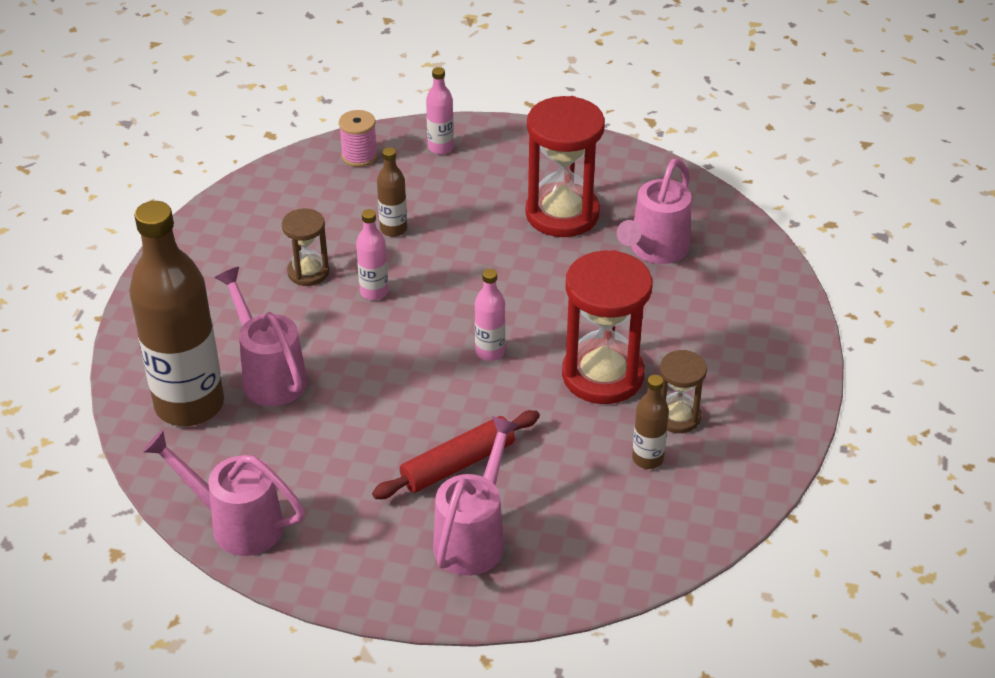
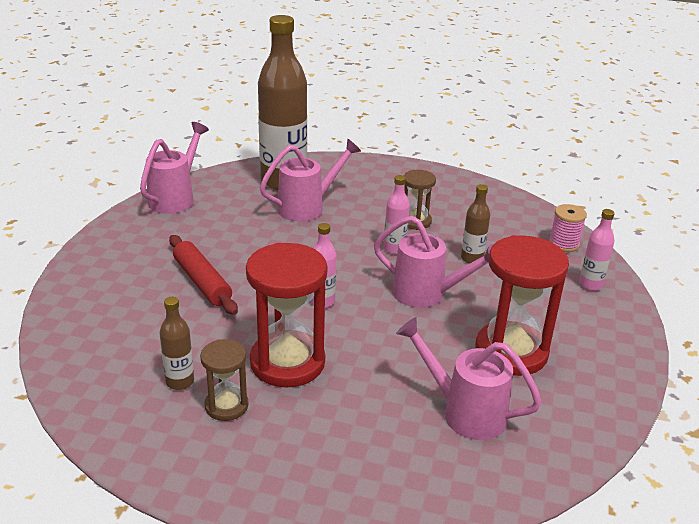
camera: 90 degrees right, 10 degrees down
(474, 537) = (128, 287): pink watering can -> pink watering can (427, 294)

